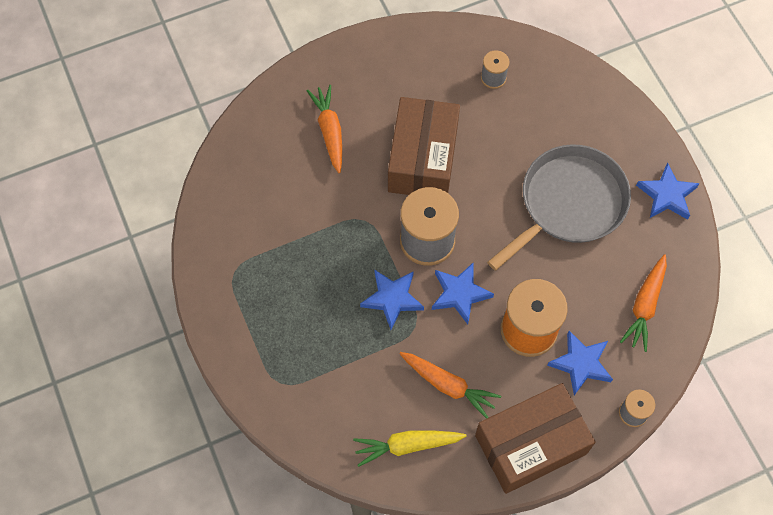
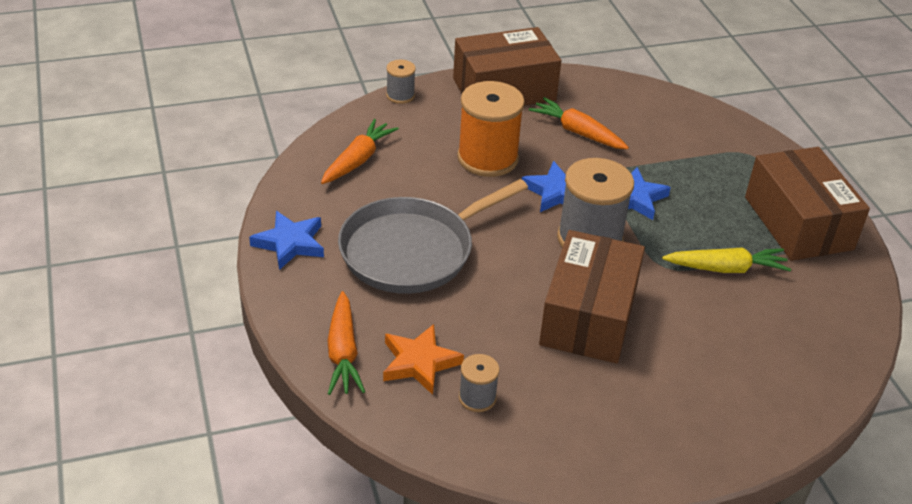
camera: 175 degrees left, 25 degrees down
(246, 291) = (798, 223): none -> brown box
(329, 132) = (714, 362): orange carrot -> orange carrot (343, 352)
(408, 445) = (621, 102): yellow carrot -> yellow carrot (725, 268)
(538, 99) = (419, 362): none -> orange star
(581, 364) = (440, 130): blue star -> none

